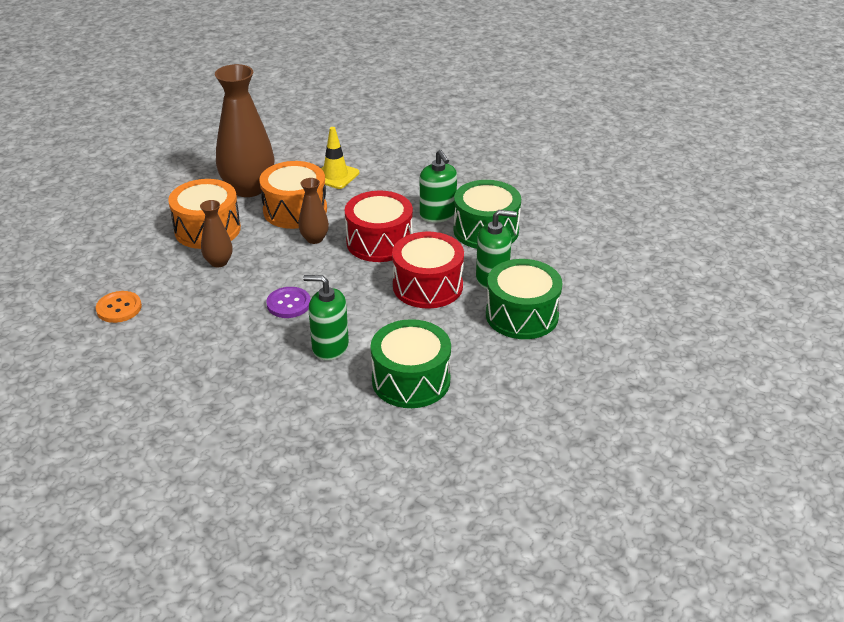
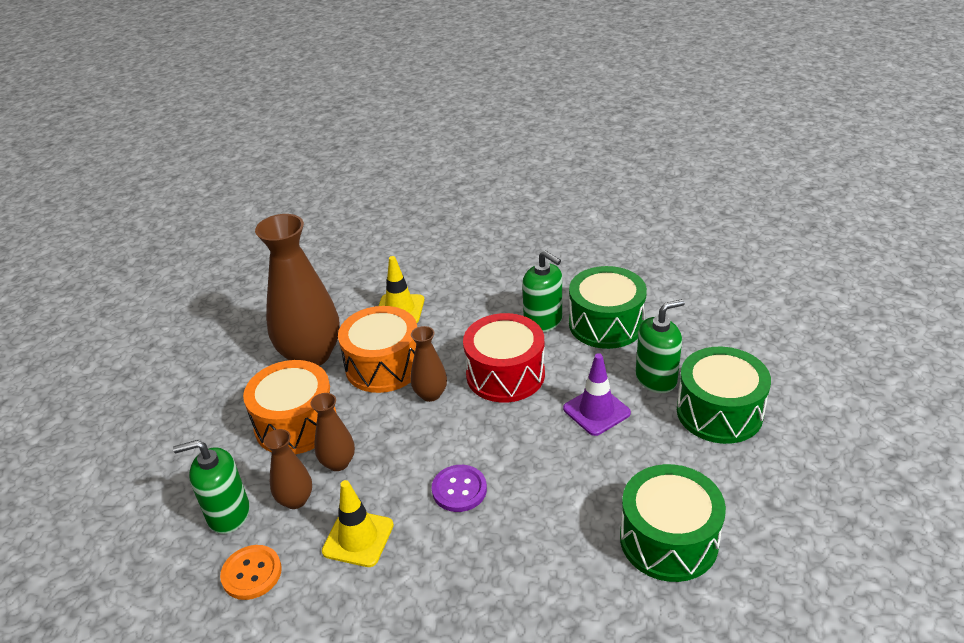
camera: 20 degrees left, 0 degrees up
(175, 275) = (295, 500): none -> brown vase
(200, 310) = (358, 538): none -> yellow traffic cone
(330, 347) = (547, 530): green soap dispenser -> green soap dispenser (228, 514)
(427, 286) = (596, 411): red drum -> purple traffic cone

